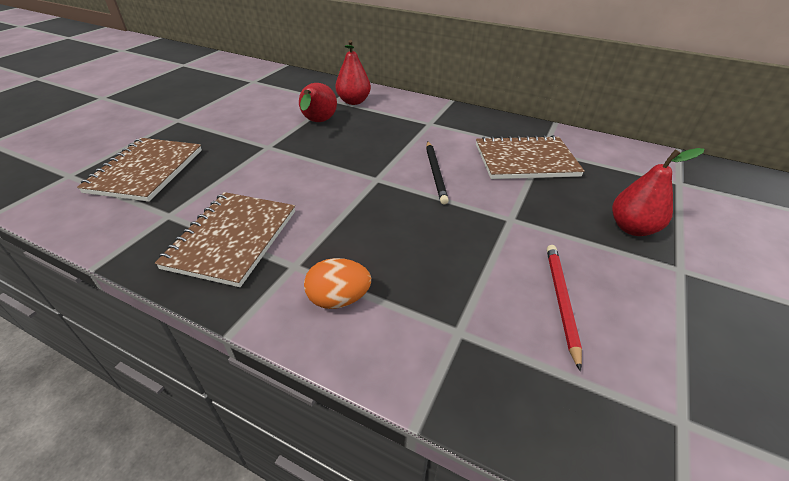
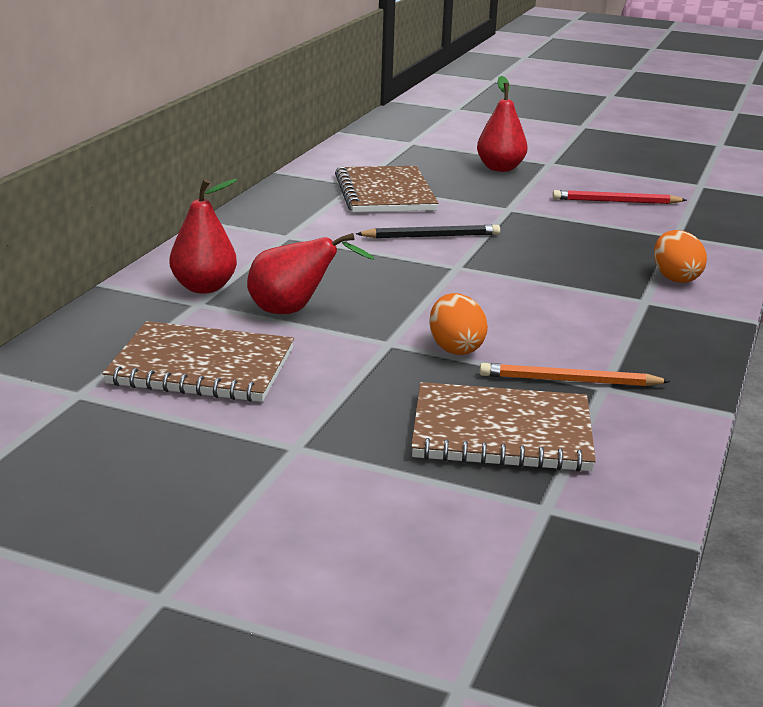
camera: 95 degrees left, 15 degrees down
(185, 202) = (569, 381): none -> orange pencil
(232, 239) = (624, 337): brown notebook -> brown notebook (201, 367)
(250, 166) = (455, 348): none -> orange egg

